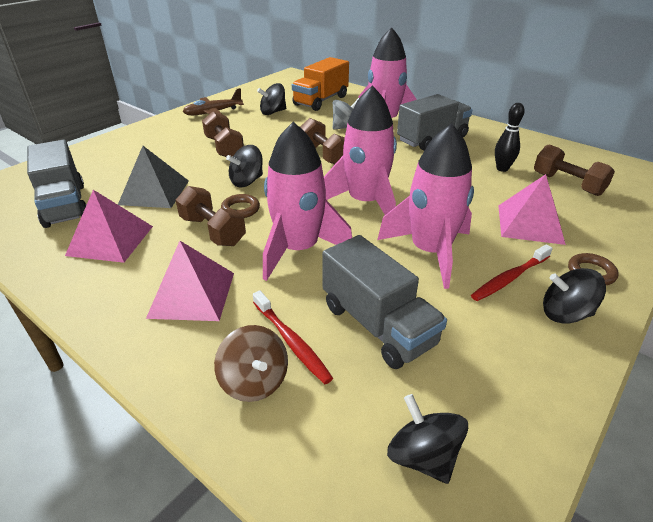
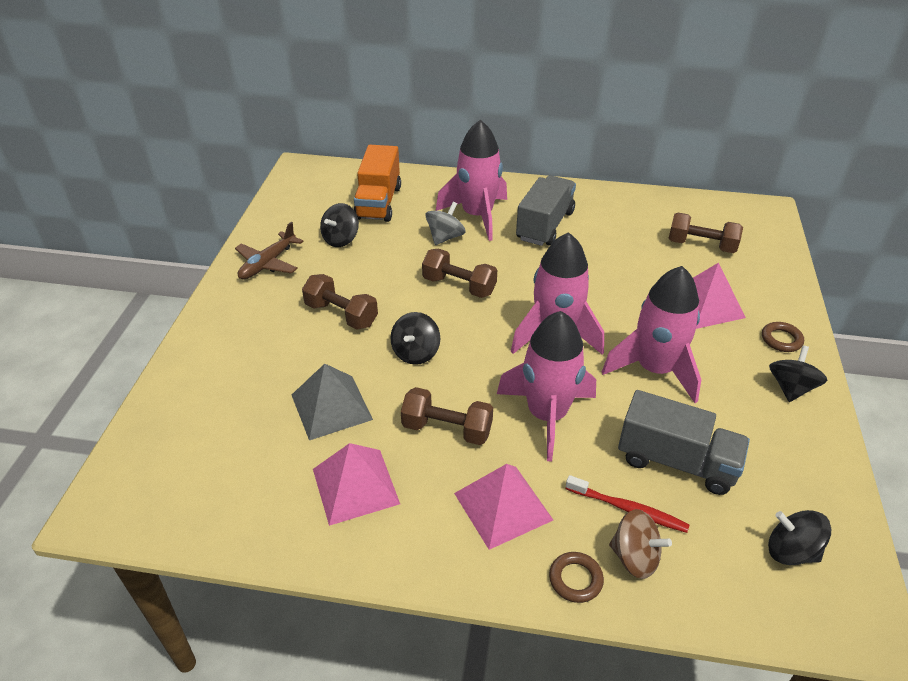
camera: 30 degrees left, 5 degrees up
(65, 205) = (247, 466): grey truck -> none
(240, 209) = (446, 391): brown ring -> brown ring (575, 579)
(502, 169) = (637, 245): black bowling pin -> none
(510, 278) = (732, 370): red toothbrush -> none
(565, 313) = (791, 388): black spinning top -> black spinning top turned 135 degrees clockwise

